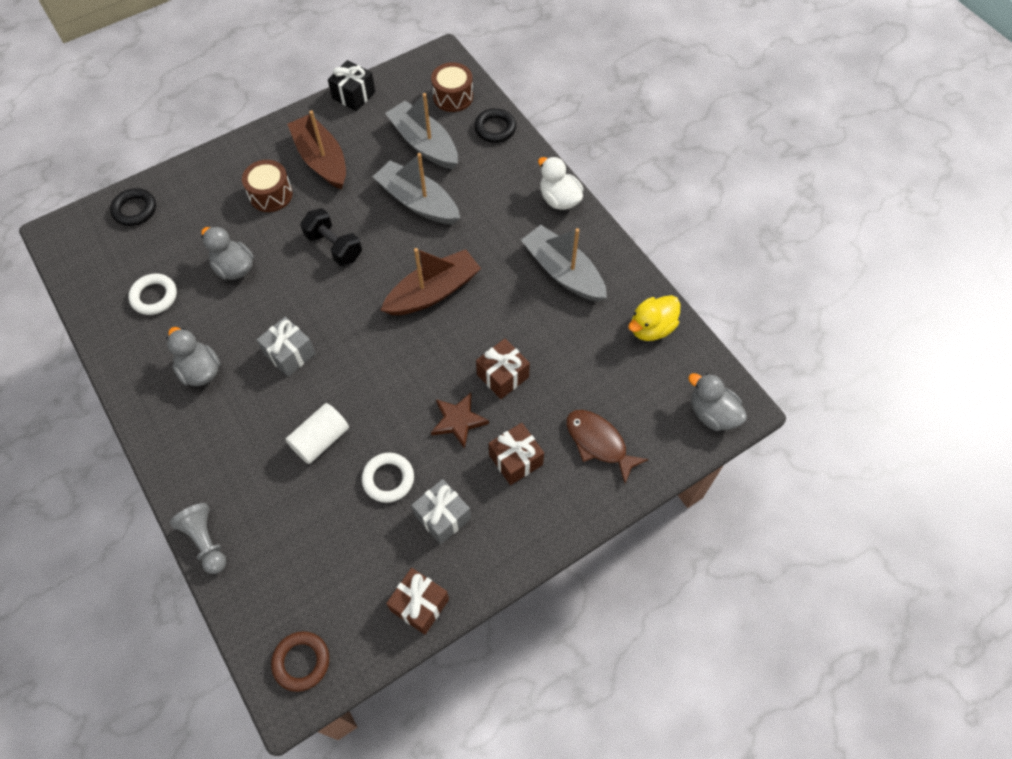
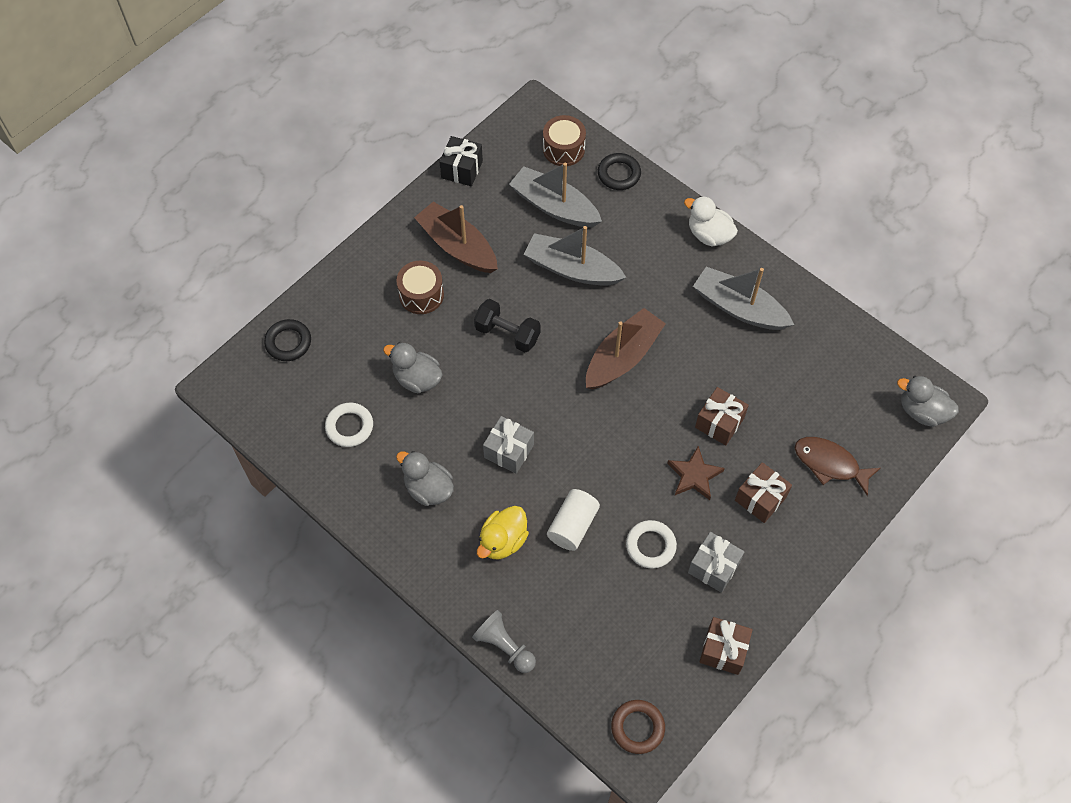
camera: 15 degrees left, 0 degrees up
(651, 328) = (840, 343): yellow duck -> yellow duck (503, 541)

